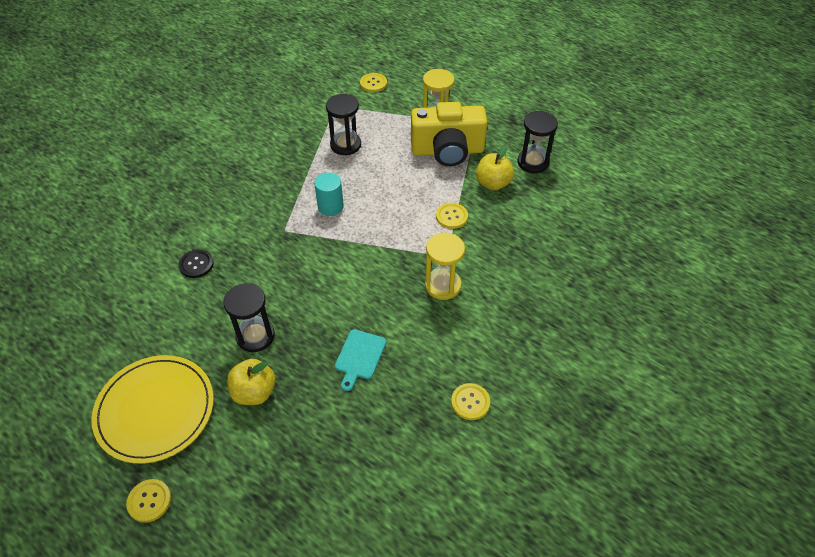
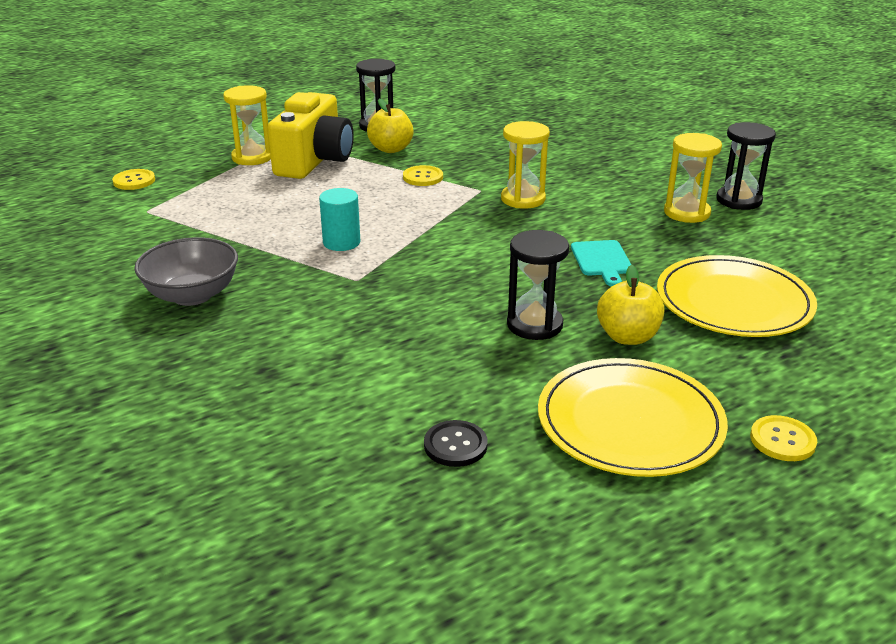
camera: 70 degrees left, 20 degrees down
(196, 264) = (367, 358): black button -> black button (455, 445)
(243, 166) = (192, 295): none -> grey bowl
(324, 454) = (734, 302): none -> yellow plate
(345, 145) = (234, 216): black hourglass -> black hourglass (738, 200)
(359, 357) = (602, 260): turquoise cutting board -> turquoise cutting board turned 45 degrees clockwise
(470, 402) = (686, 213): yellow button -> yellow hourglass

